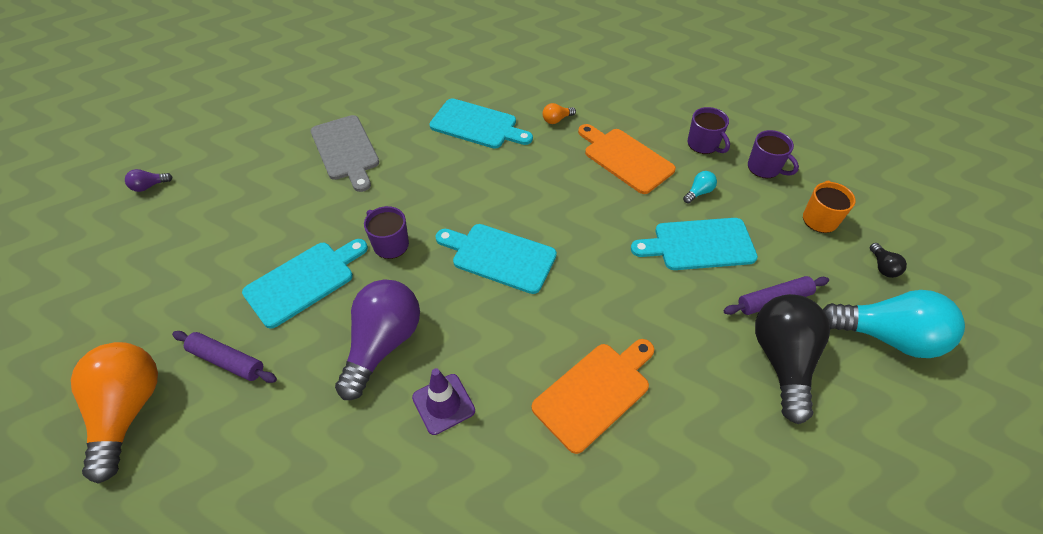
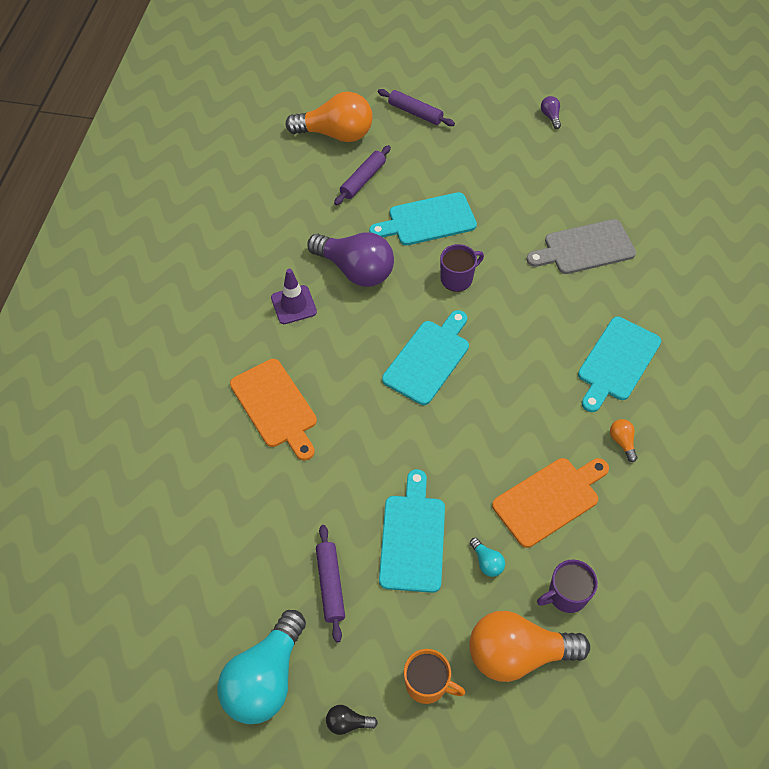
camera: 100 degrees right, 5 degrees up
(108, 318) = (415, 113): none -> purple rolling pin
(304, 281) = (428, 220): turquoise cutting board -> turquoise cutting board turned 105 degrees clockwise
(764, 168) = (517, 654): purple mug -> orange light bulb
(782, 360) = (265, 565): black light bulb -> none

